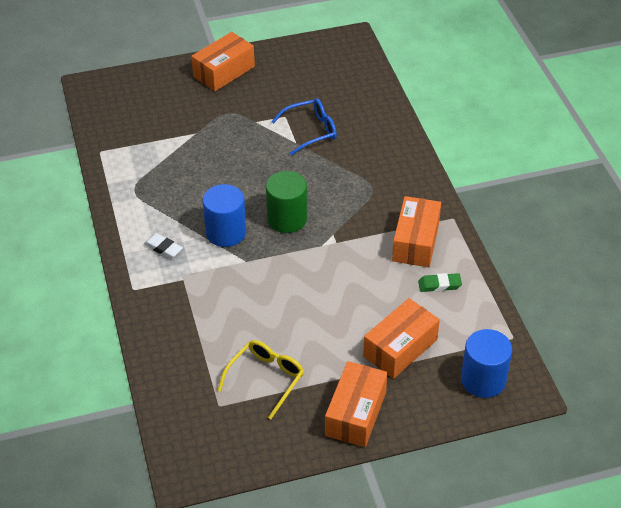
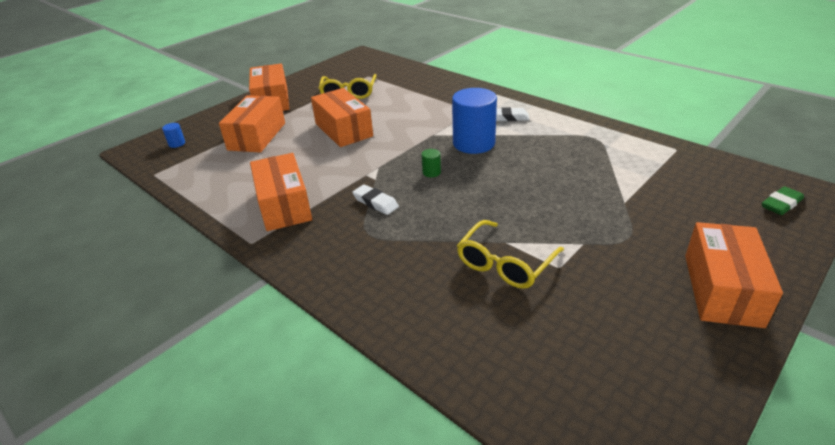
camera: 150 degrees right, 10 degrees down
(287, 219) = (431, 172): green cylinder -> green cylinder, size x0.41
(311, 131) = (505, 264): blue glasses -> yellow glasses
(315, 312) = (344, 130): none -> orange box
(349, 211) = (375, 202): none -> white eraser
(439, 285) = (241, 183): green eraser -> green eraser (781, 204)
(483, 380) = (177, 143): blue cylinder -> blue cylinder, size x0.41

